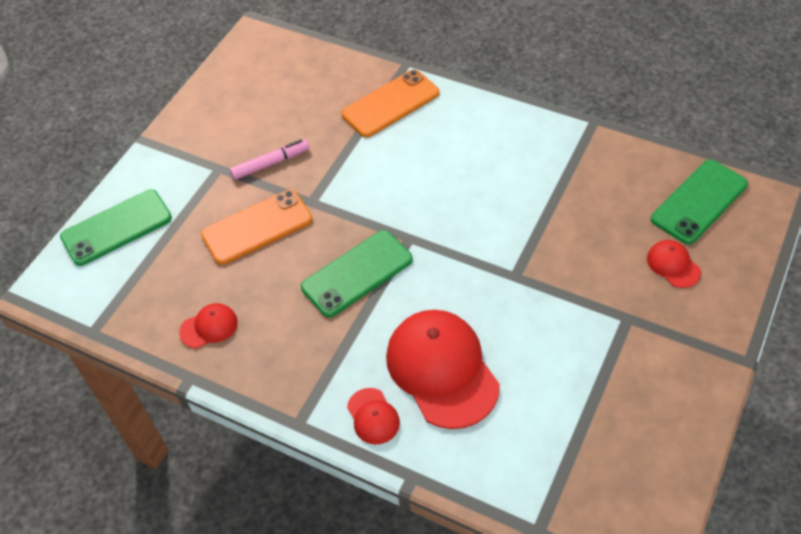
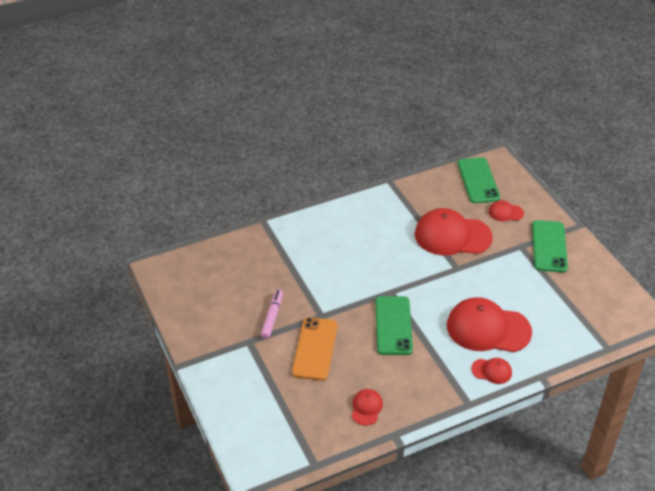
camera: 55 degrees left, 10 degrees down
(116, 228) = (243, 413): green phone -> green phone (549, 246)
(390, 104) = (286, 243): orange phone -> none
(567, 237) = (452, 236): none -> red cap

